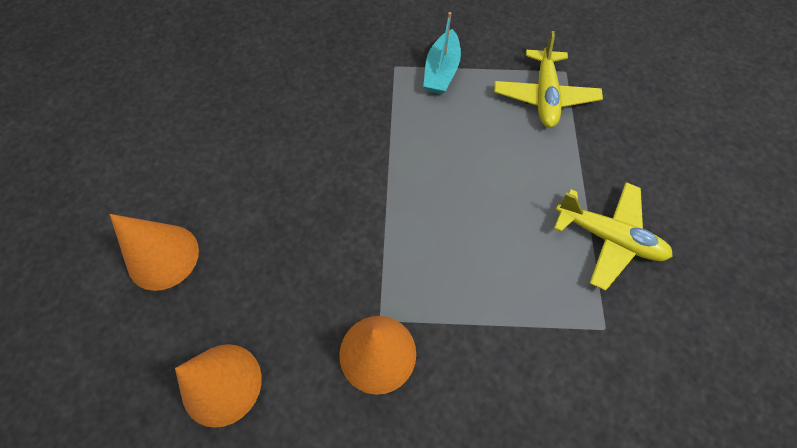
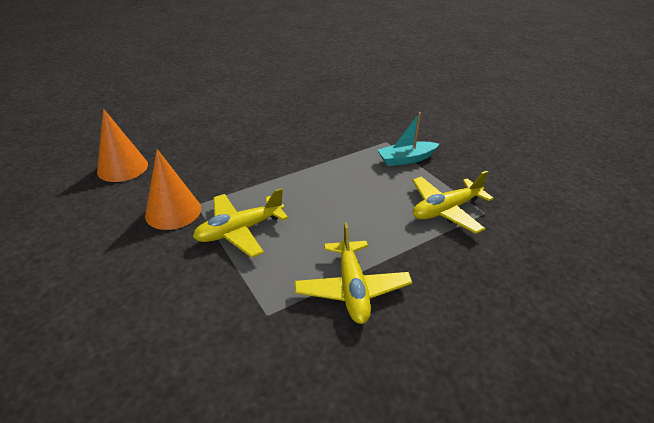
camera: 55 degrees right, 25 degrees down
(163, 256) = (183, 124): orange cone -> none
(462, 294) = (239, 230): none -> yellow plane

